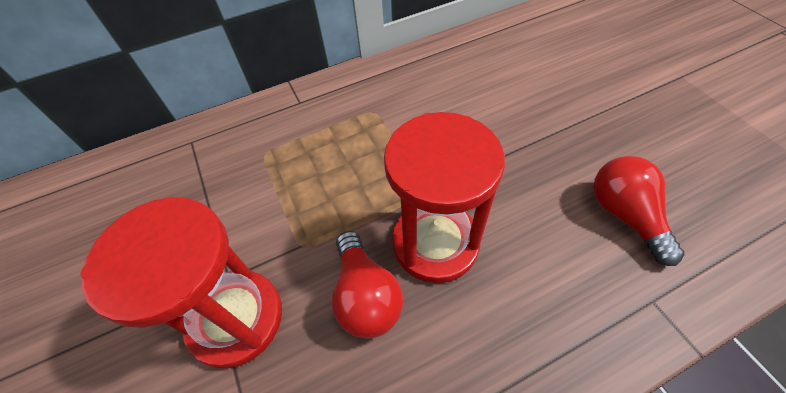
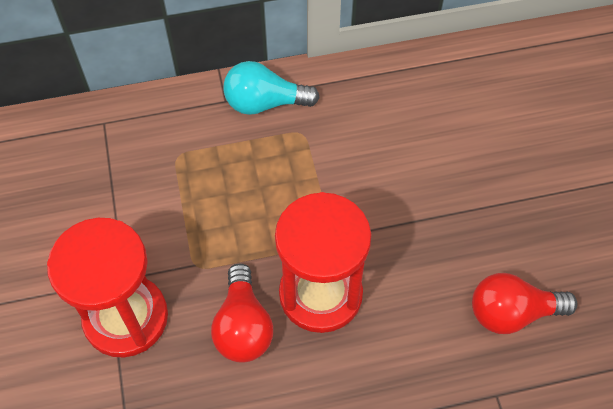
camera: 10 degrees right, 5 degrees up
(334, 96) = (264, 103): none -> turquoise light bulb
(624, 215) = (512, 313): red light bulb -> red light bulb turned 90 degrees counterclockwise

